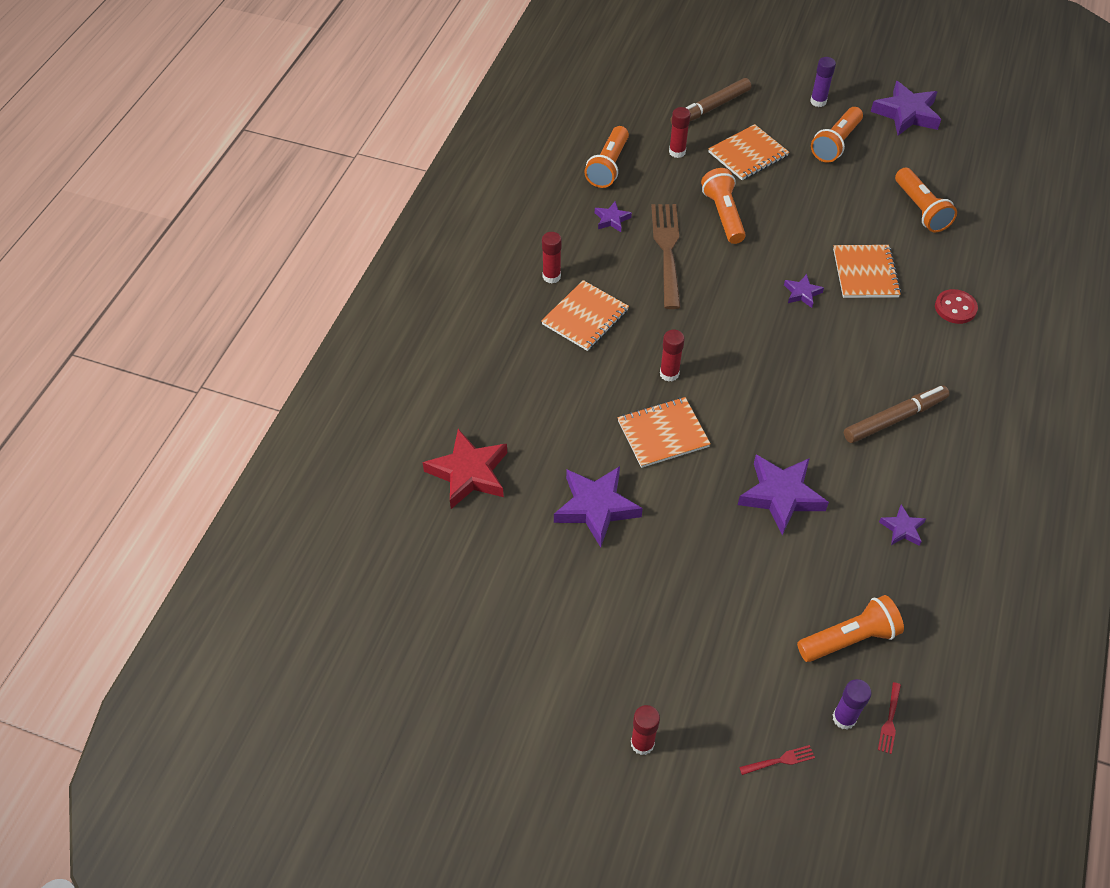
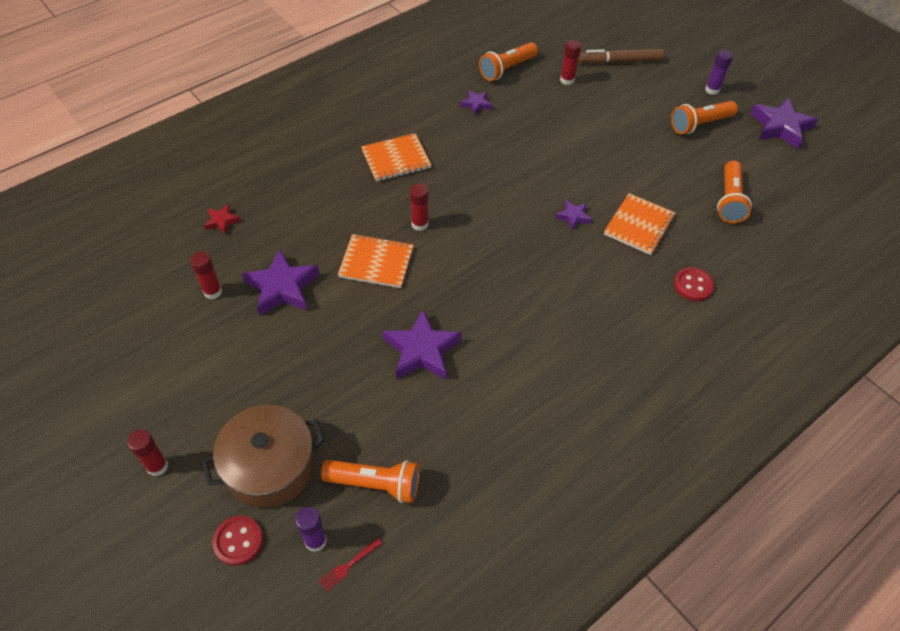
camera: 30 degrees right, 0 degrees up
(469, 473) = (222, 221): red star -> red star, size x0.51
(551, 276) = (398, 122): red glue stick -> red glue stick (213, 292)
(667, 251) = (497, 142): brown fork -> none
(723, 215) = (562, 136): orange flashlight -> none
(745, 680) = (270, 467): none -> brown pot
(748, 154) = (620, 103): orange notebook -> none
(779, 761) = (238, 541): red fork -> red button
(894, 418) = (564, 342): brown marker -> none
(902, 528) = (494, 426): purple star -> none

